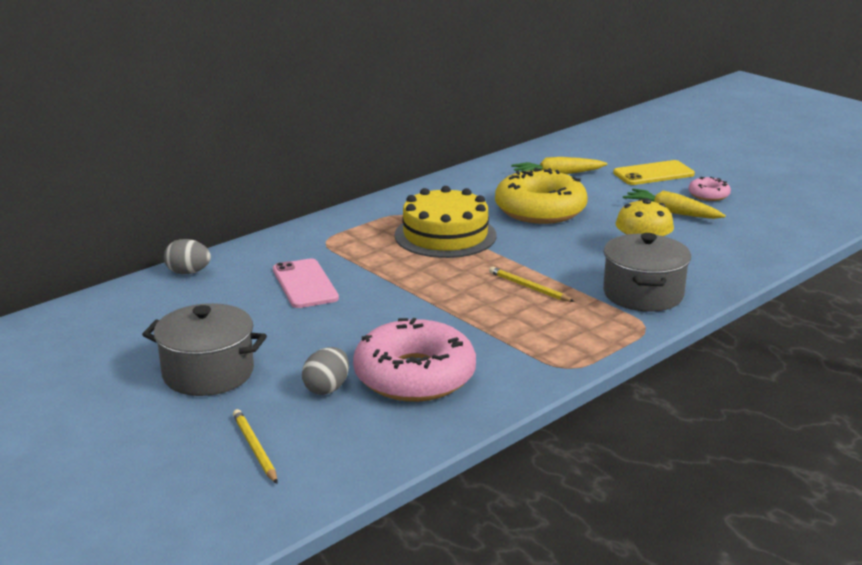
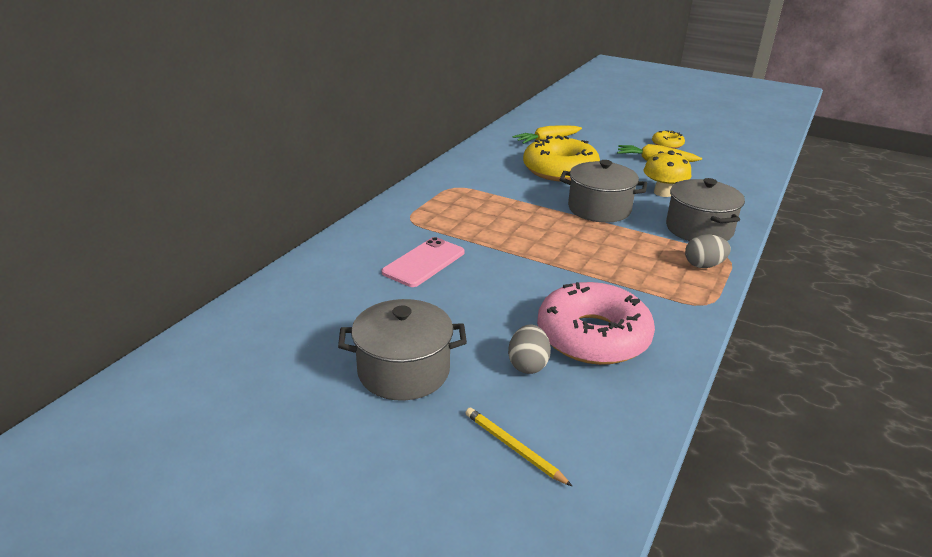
camera: 20 degrees left, 5 degrees up
(188, 272) = (306, 268): grey egg -> grey egg (703, 265)
(305, 284) = (424, 262): pink phone -> pink phone turned 75 degrees clockwise
(445, 235) = (506, 201): yellow cake -> none
(529, 287) = (611, 237): yellow pencil -> none
(544, 257) = (599, 209): none -> grey pot
(653, 174) = (614, 132): yellow phone -> none
(708, 195) = (667, 144): pink donut -> yellow donut

